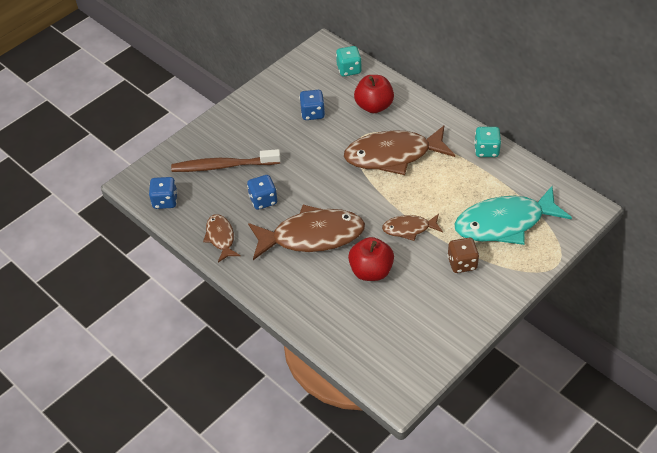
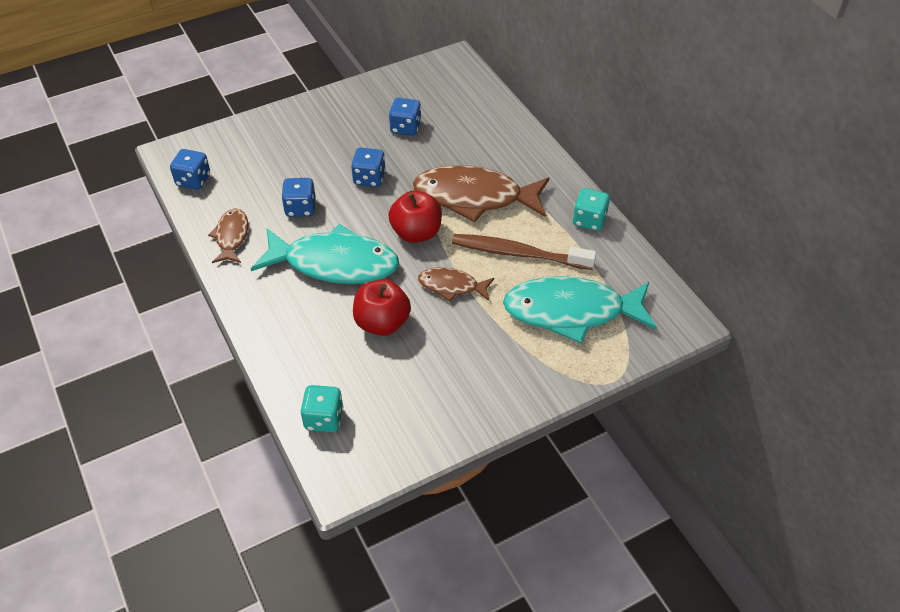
camera: 15 degrees right, 0 degrees up
(223, 166) = (276, 159): brown toothbrush -> brown toothbrush (518, 253)
(305, 162) = (369, 178): none -> blue dice
(312, 236) = (334, 263): brown fish -> turquoise fish
(349, 69) = (471, 91): turquoise dice -> turquoise dice (324, 418)
(374, 106) = (479, 137): red apple -> red apple (416, 233)
(462, 263) = (496, 345): brown dice -> none

